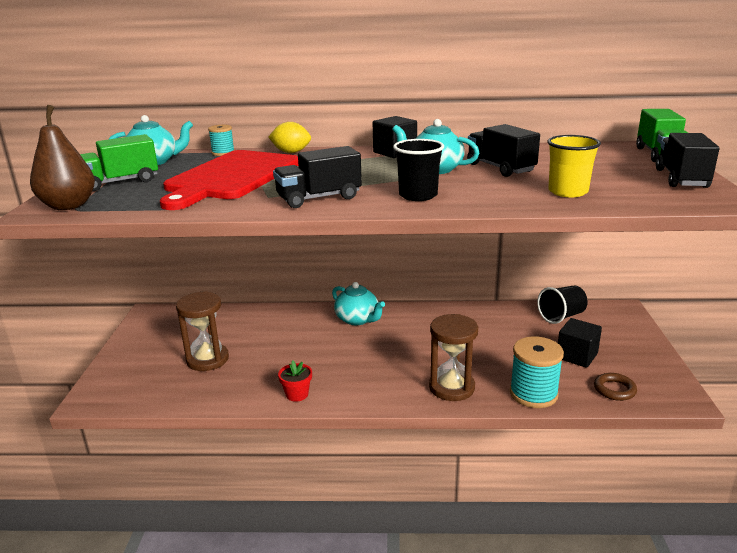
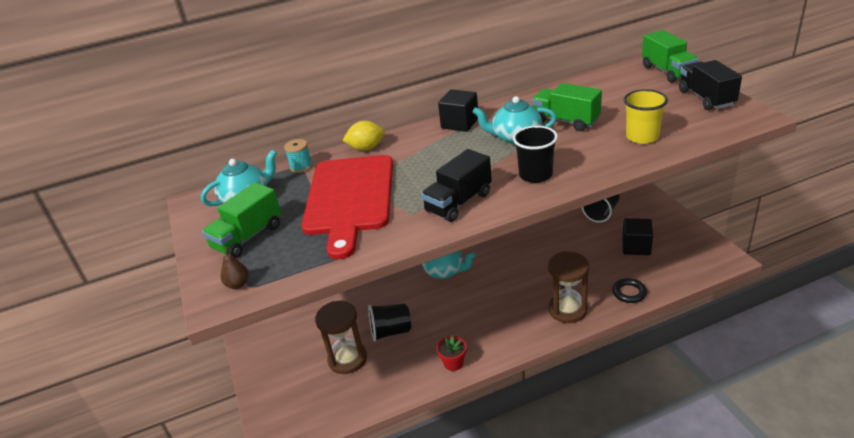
camera: 20 degrees left, 10 degrees up
(68, 206) = (238, 284): brown pear -> brown pear, size x0.47
(265, 351) = (391, 331): none -> black cup
(500, 168) = (566, 121): black truck -> green truck
(533, 394) = (629, 293): turquoise spool -> black ring
(614, 390) = (680, 268): brown ring -> none

